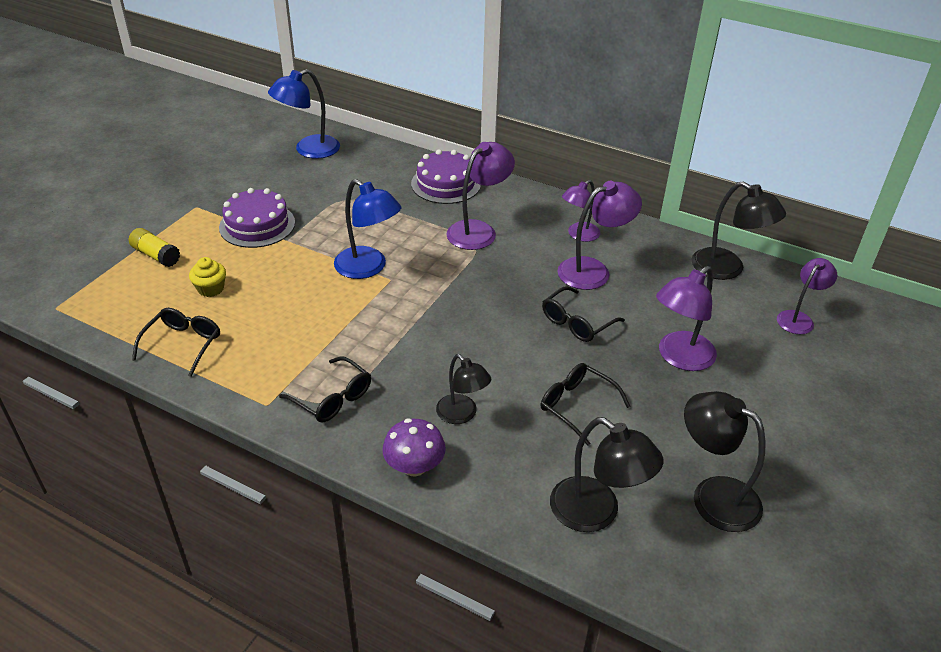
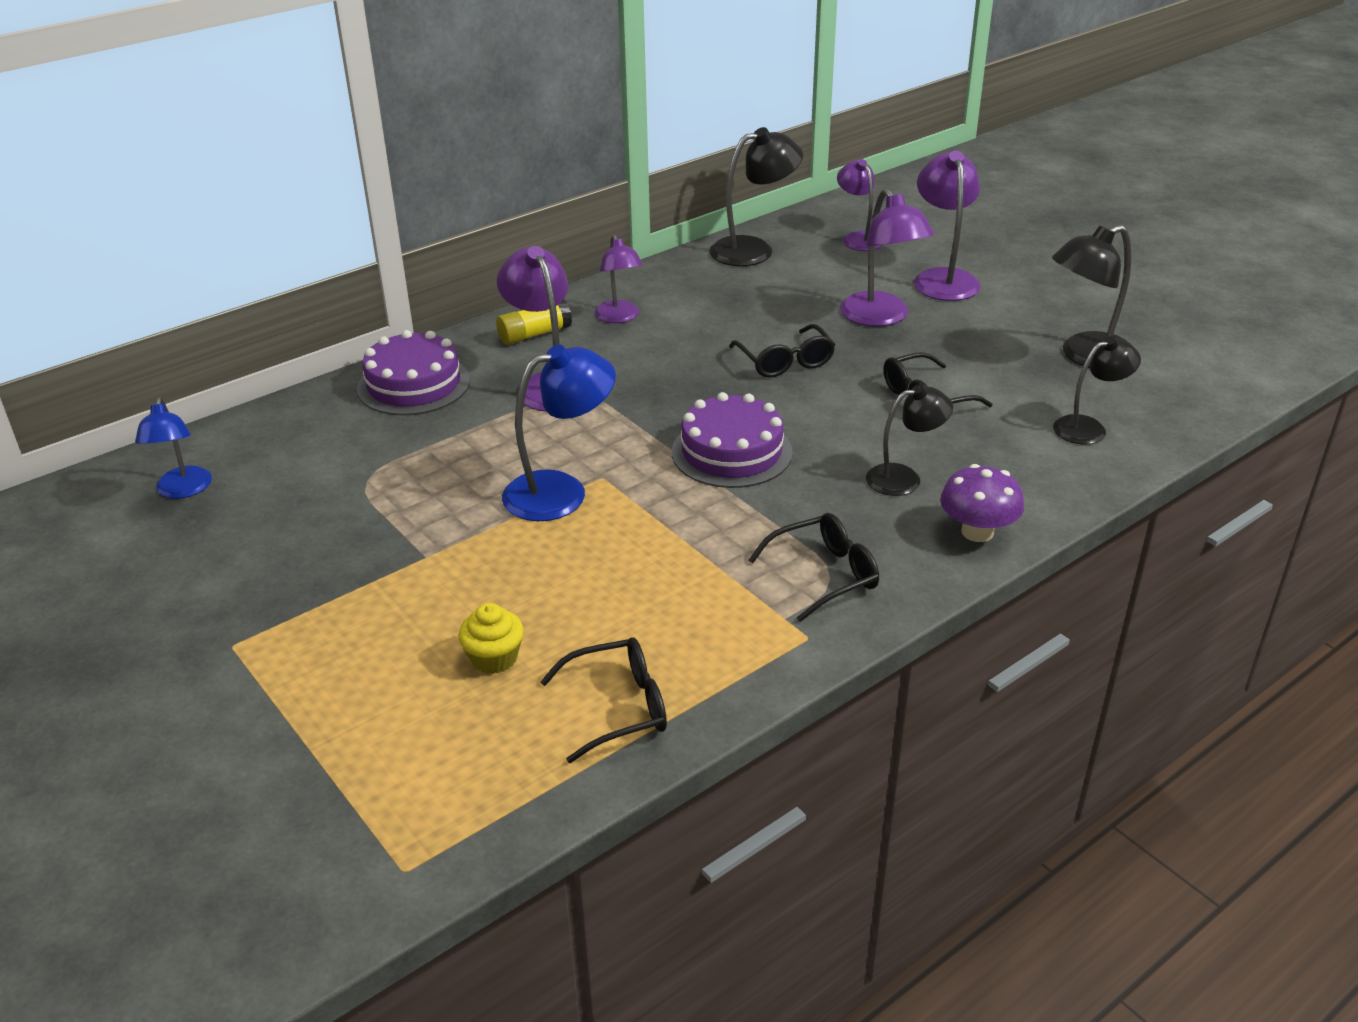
camera: 65 degrees left, 5 degrees down
(156, 255) = (344, 714): yellow glue stick -> yellow glue stick (534, 334)
(183, 344) = (619, 707): black glasses -> black glasses turned 120 degrees clockwise
(257, 225) = (355, 581): purple cake -> purple cake (731, 452)
(309, 150) = (183, 490): blue lamp -> blue lamp, size x0.66
(593, 270) = (696, 326): purple lamp -> purple lamp (943, 278)
(596, 513) = (1088, 427): black lamp -> black lamp, size x0.66

